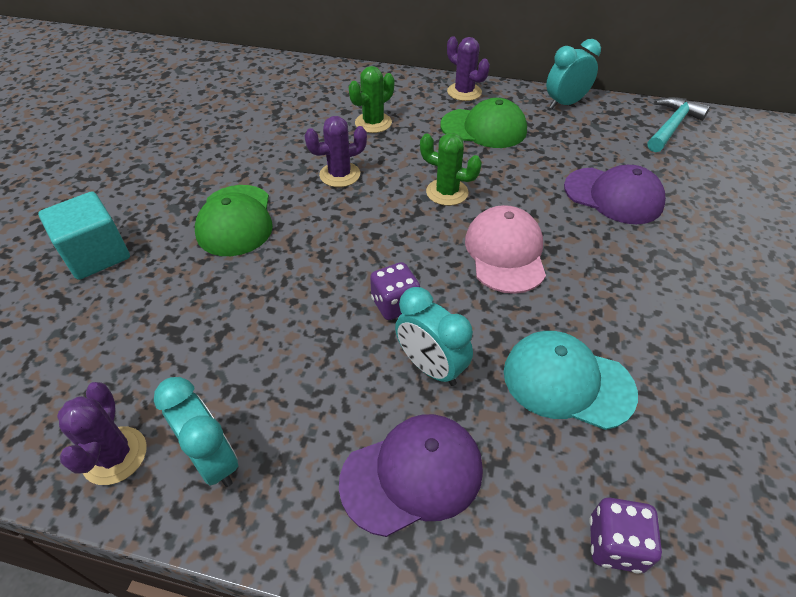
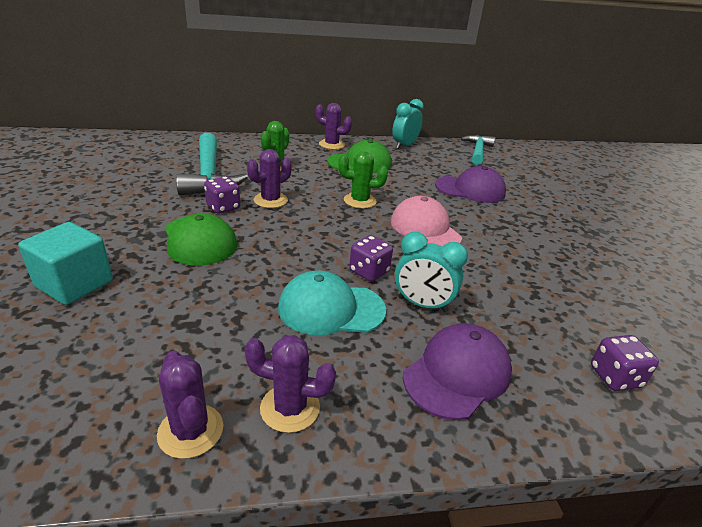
camera: 25 degrees left, 15 degrees down
(213, 460) = (290, 408): turquoise clock -> purple cactus
(282, 177) = (223, 207): none -> purple dice
(291, 126) = (209, 175): none -> turquoise hammer
(567, 382) = (518, 293): turquoise cap -> turquoise cap (331, 309)

